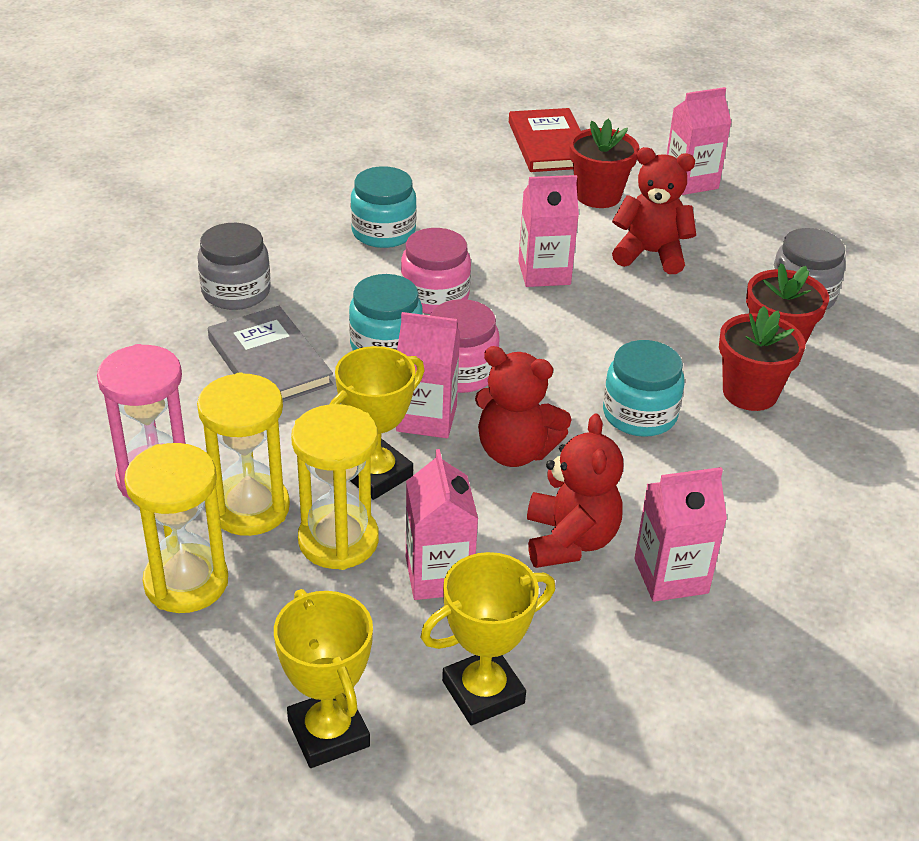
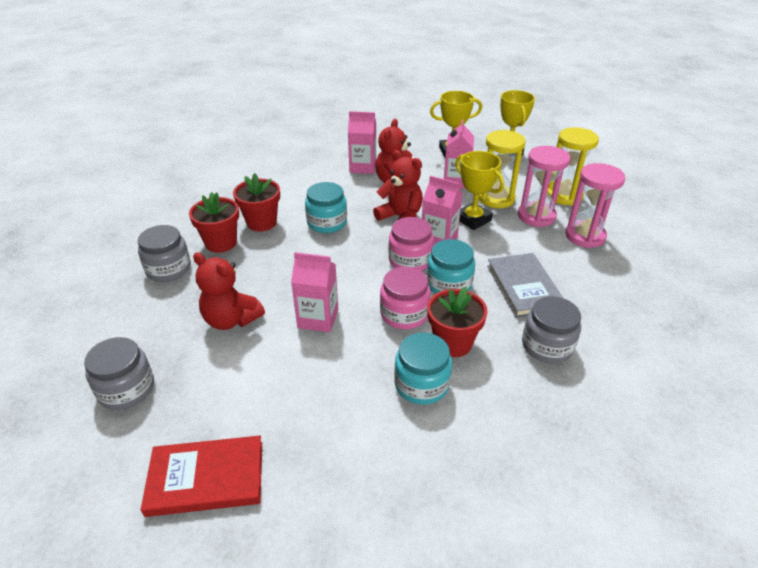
camera: 160 degrees left, 0 degrees up
(250, 508) = (536, 216): yellow hourglass -> pink hourglass
(376, 474) = (473, 219): yellow trophy -> yellow trophy turned 75 degrees clockwise
(549, 144) = (206, 478): red book -> red book turned 75 degrees clockwise
(598, 196) = (219, 389): red flower pot -> red flower pot (453, 343)
(690, 181) = (126, 389): pink carton -> grey jar

